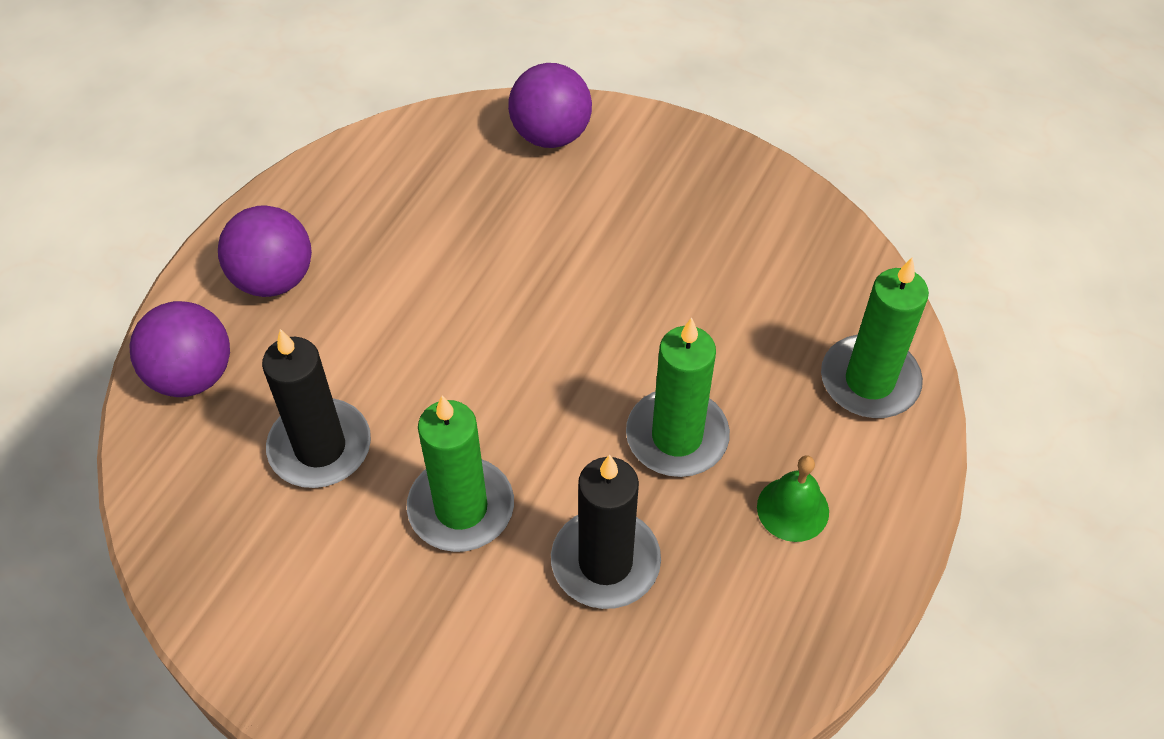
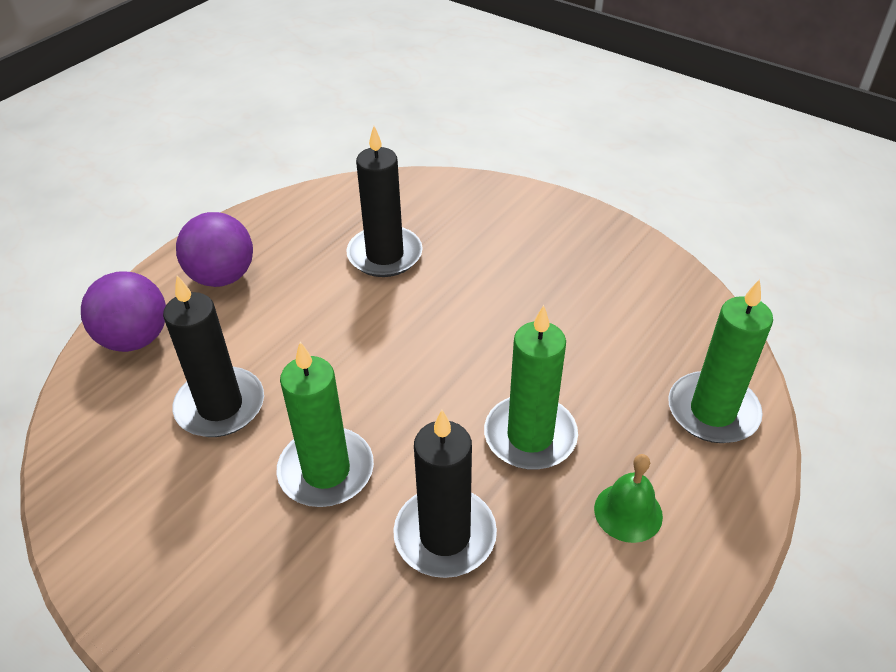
camera: 10 degrees right, 10 degrees down
(466, 225) = (385, 255): none -> black candle
(551, 135) = (467, 200): purple ball -> none

